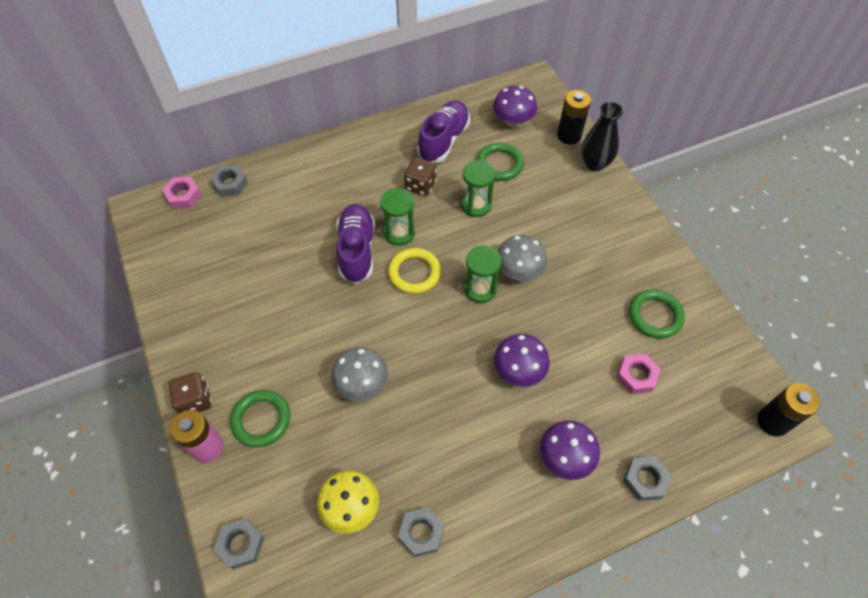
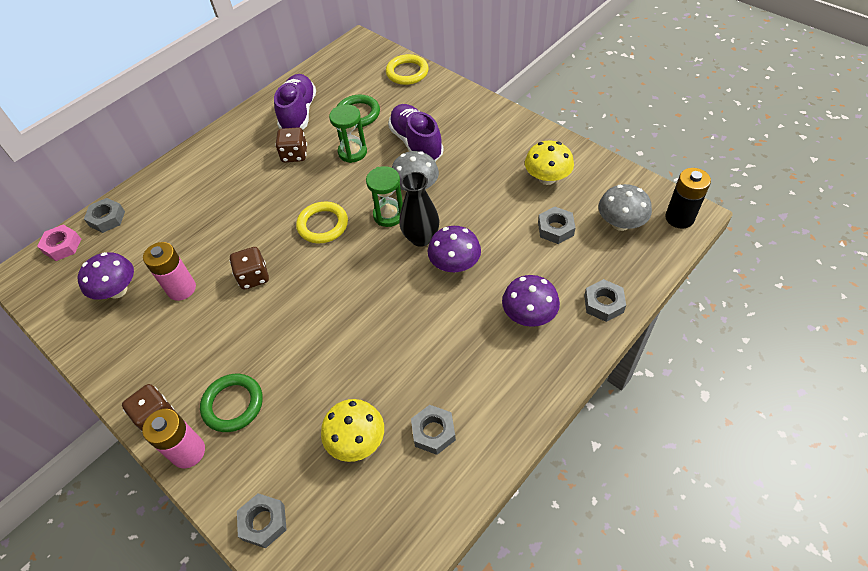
camera: 20 degrees left, 5 degrees down
(264, 284) = (181, 289): none -> pink battery
(330, 300) = (253, 277): none -> brown dice
(357, 250) = (259, 227): purple shoe -> purple shoe (416, 143)
(362, 384) = (317, 333): grey mushroom -> grey mushroom (620, 223)
(399, 233) = (293, 199): green hourglass -> none
(513, 121) = (353, 77): purple mushroom -> purple mushroom (117, 290)
(569, 135) = (407, 72): black battery -> yellow ring
(595, 163) = (439, 85): black vase -> black vase (421, 238)
(636, 376) = (555, 229): pink nut -> grey nut
(655, 316) = (547, 178): green ring -> yellow mushroom

